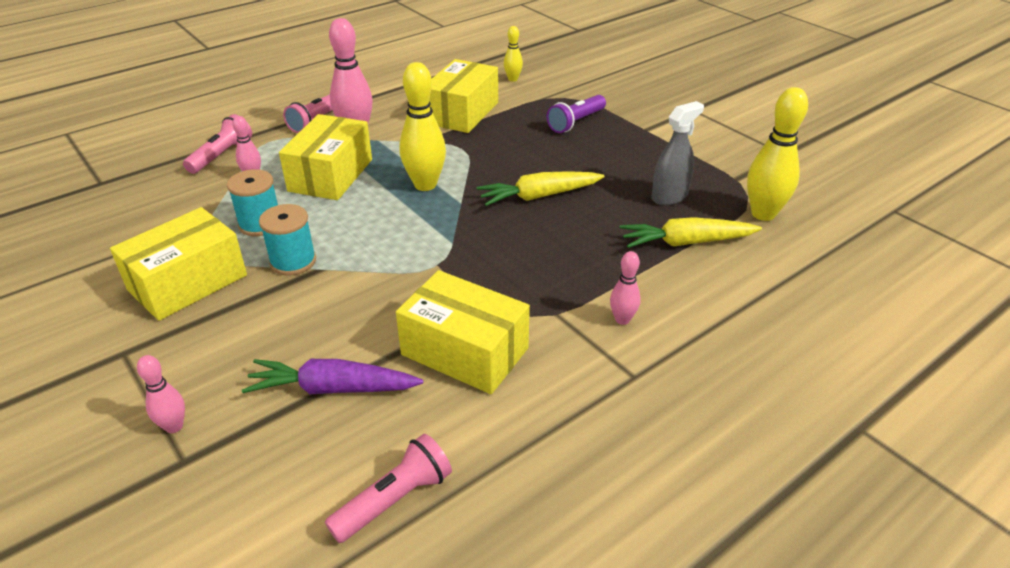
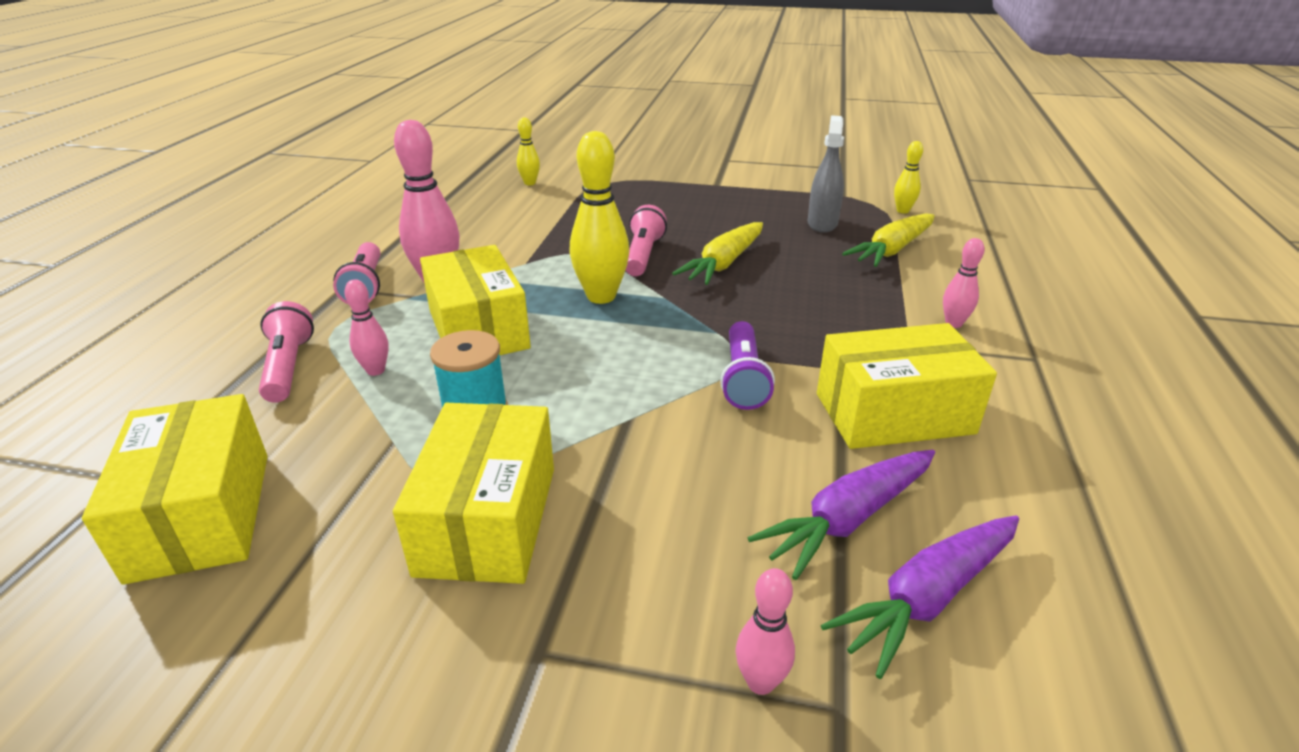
camera: 40 degrees left, 5 degrees down
(293, 261) = (584, 428): turquoise spool -> none
(299, 450) = (927, 598): none -> purple carrot
(394, 500) = (1078, 575): pink flashlight -> pink flashlight (643, 255)
(462, 113) = (527, 225): yellow box -> yellow box (201, 514)
(576, 122) = (651, 198): purple flashlight -> purple flashlight (743, 379)
(763, 214) = (902, 211): yellow bowling pin -> yellow bowling pin, size x0.53

